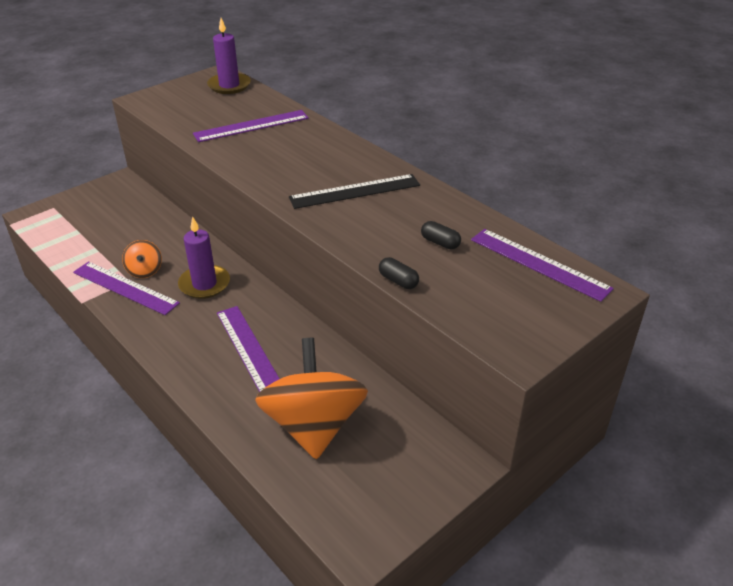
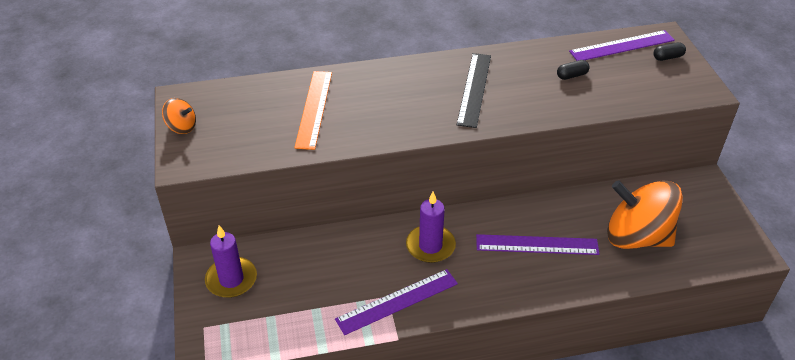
camera: 60 degrees left, 5 degrees up
(145, 270) = (380, 281): orange spinning top -> orange spinning top (182, 127)
(229, 85) = (215, 98): purple candle -> purple candle (231, 279)
(251, 126) = (314, 109): purple ruler -> orange ruler
(398, 281) = (605, 110): black capsule -> black capsule (667, 57)

